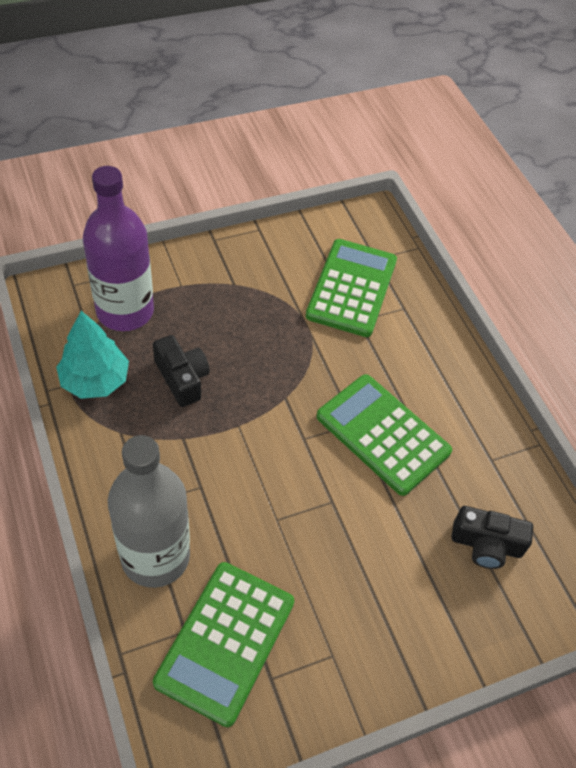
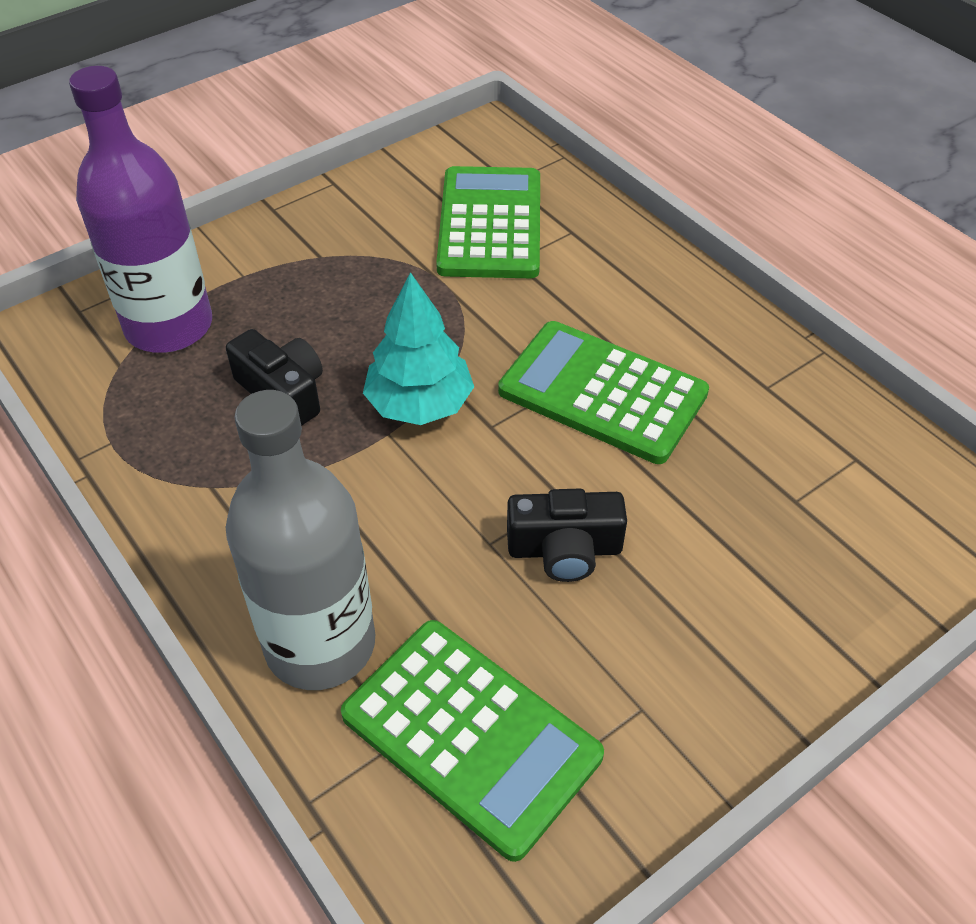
camera: 10 degrees left, 5 degrees down
(95, 380) = (150, 427): turquoise tree -> turquoise tree (419, 404)
(225, 641) = (470, 736): green calculator -> green calculator turned 60 degrees counterclockwise
(486, 545) = (804, 496): black camera -> black camera (564, 549)

